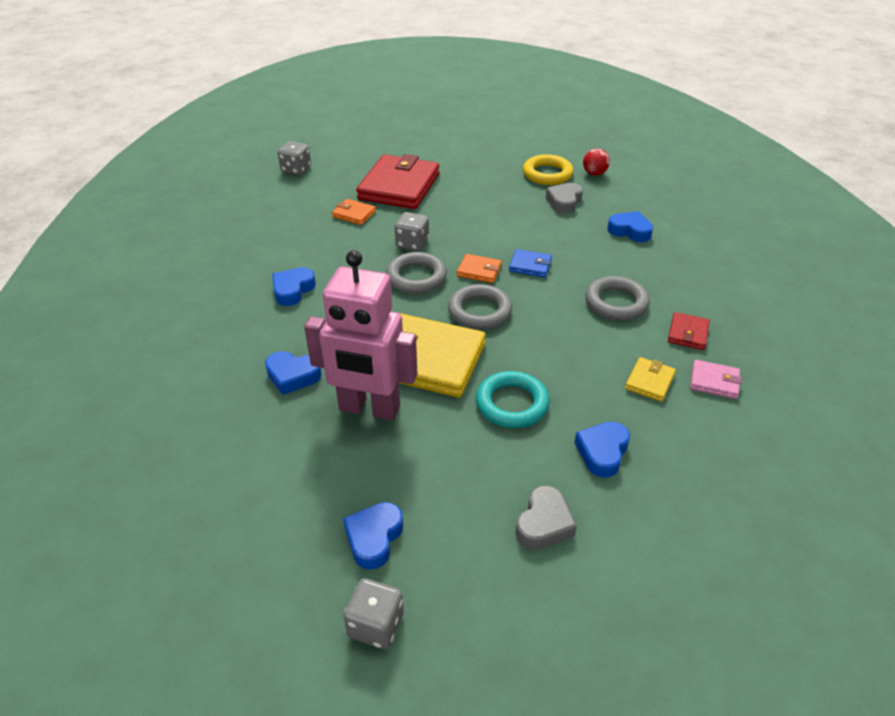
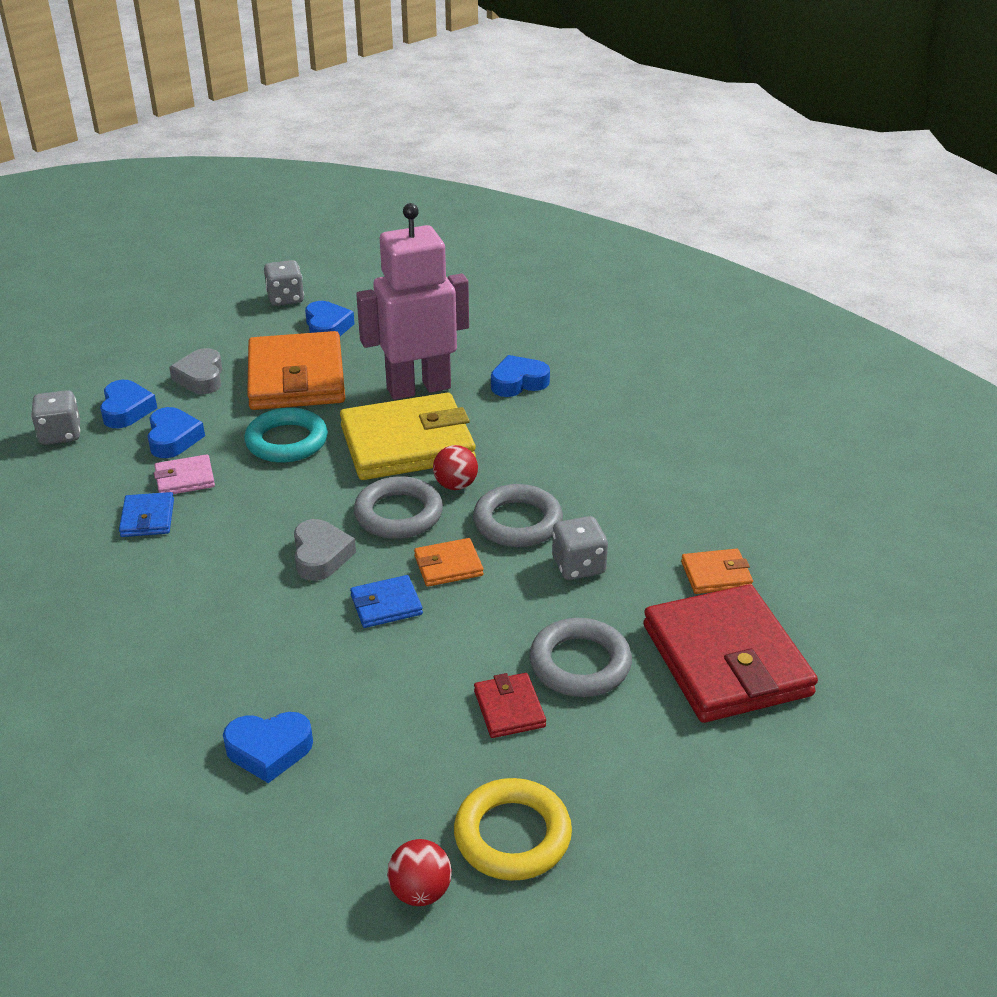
camera: 145 degrees right, 5 degrees down
(293, 290) = (634, 448): blue heart -> blue heart (126, 410)
(296, 169) = (922, 614): grey dice -> grey dice (60, 434)
(427, 314) = (455, 485): none -> red ball
(456, 474) = (296, 378): none -> orange wallet
(564, 202) = (425, 767): grey heart -> grey heart (321, 556)
(616, 303) = (230, 600): grey ring -> grey ring (580, 664)
(649, 381) = (147, 518): yellow wallet -> blue wallet
(688, 333) = (115, 596): red wallet -> red wallet (509, 708)
(714, 382) = (68, 548): pink wallet -> pink wallet (185, 479)

